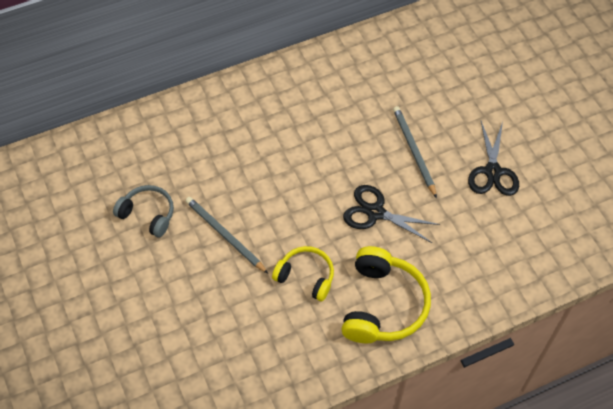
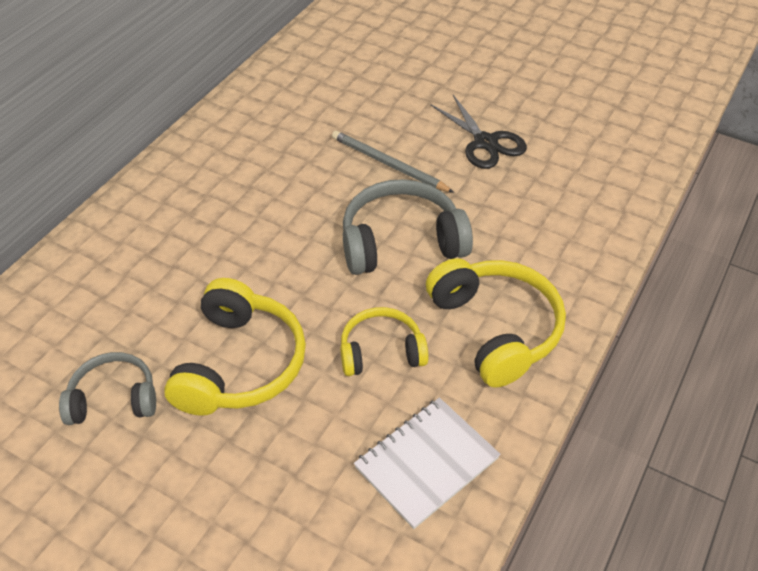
camera: 35 degrees left, 10 degrees down
(225, 235) = (240, 364): grey pencil -> yellow headphones
(277, 356) = (426, 463): none -> white notebook
(375, 212) = (401, 241): black scissors -> grey headphones

